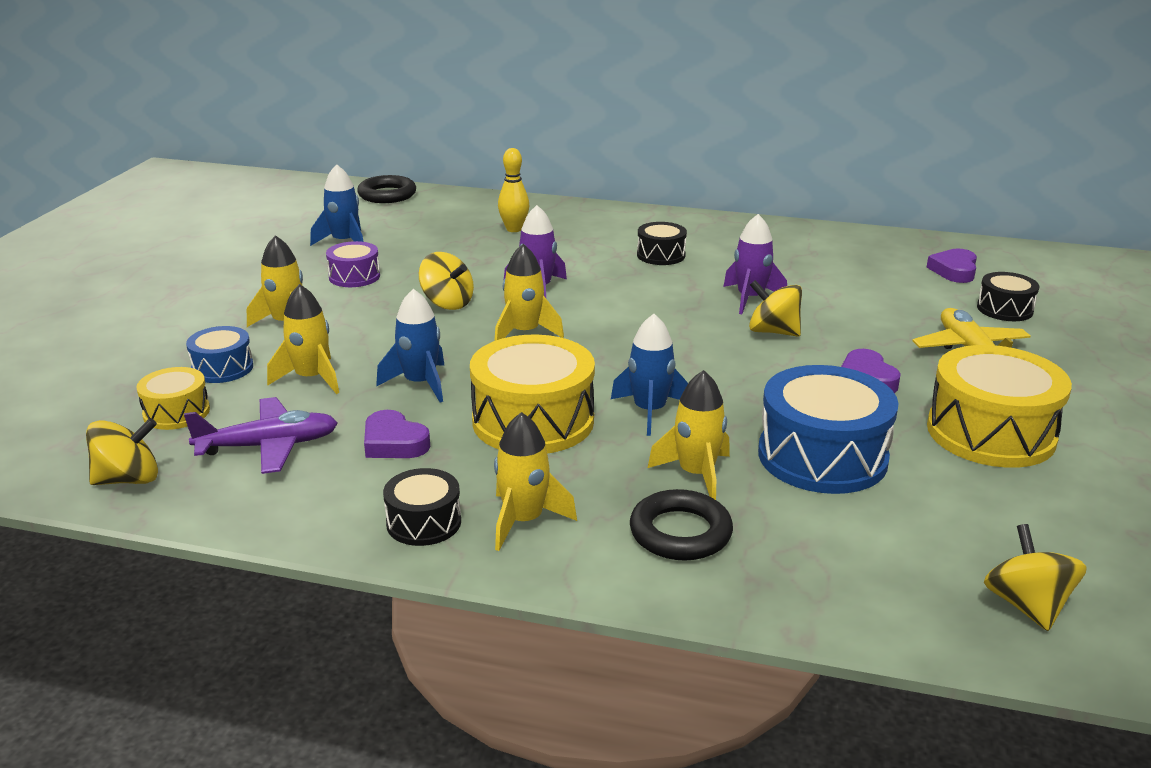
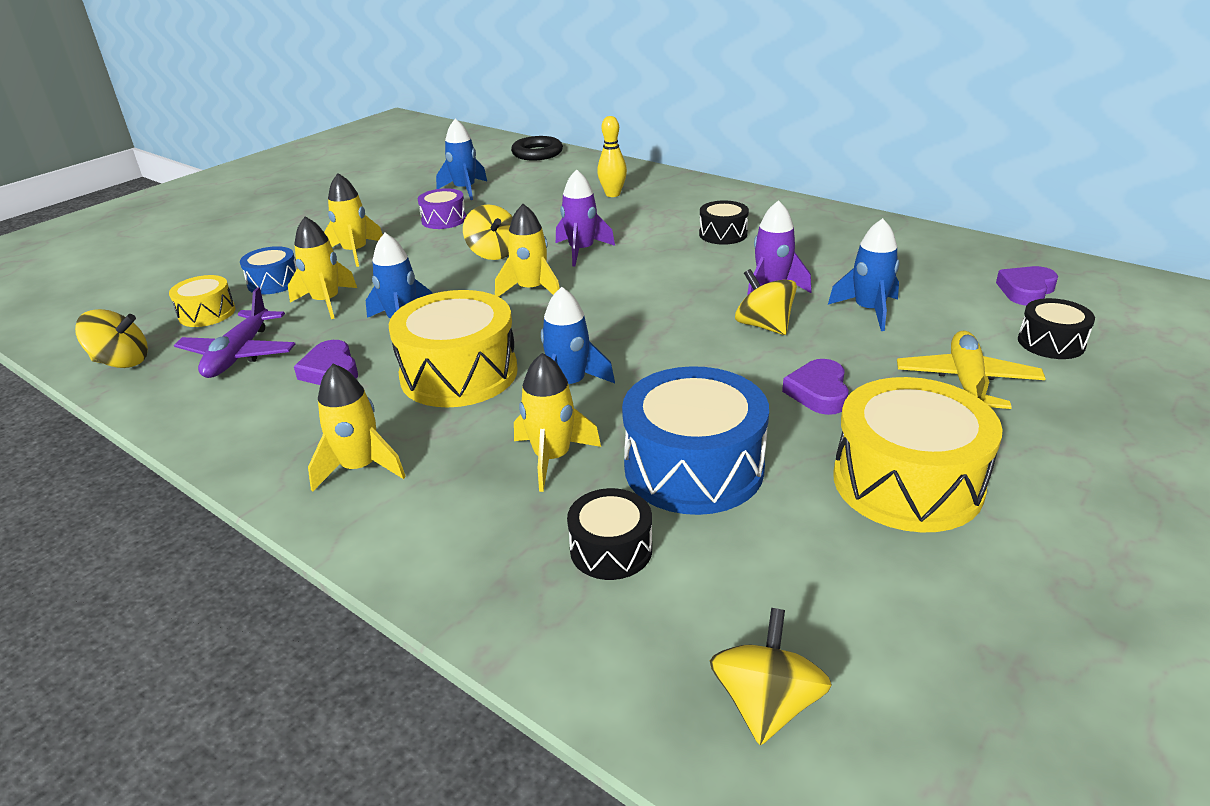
camera: 25 degrees right, 5 degrees up
(268, 446) = (239, 354): purple plane -> purple plane turned 90 degrees clockwise
(424, 522) = (282, 449): black drum -> black drum (611, 549)
(680, 532) = (481, 514): black ring -> none
(847, 305) = (868, 310): none -> blue rocket

